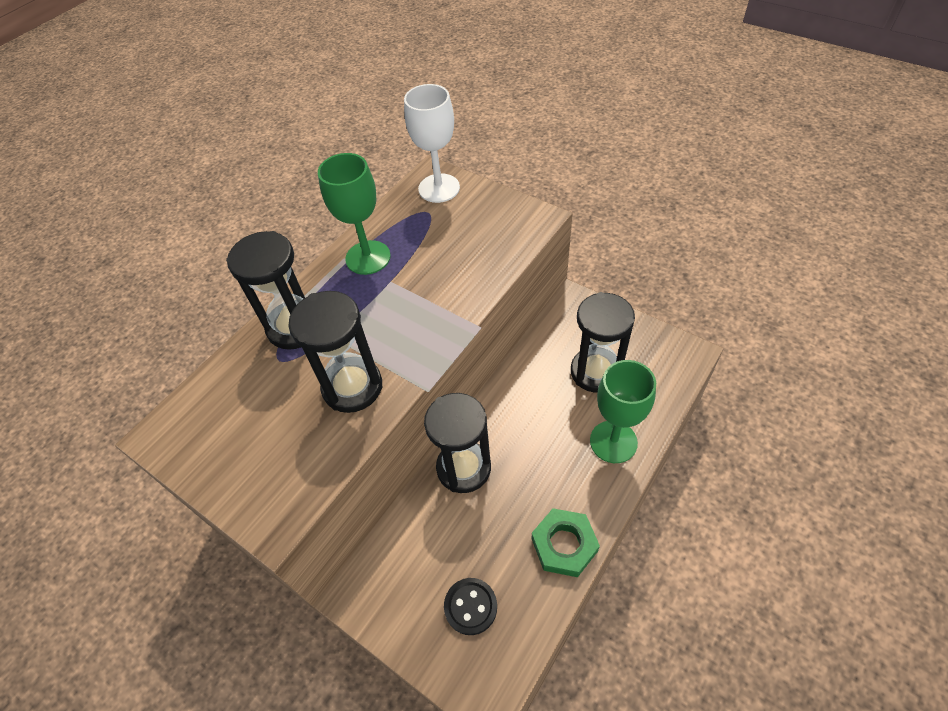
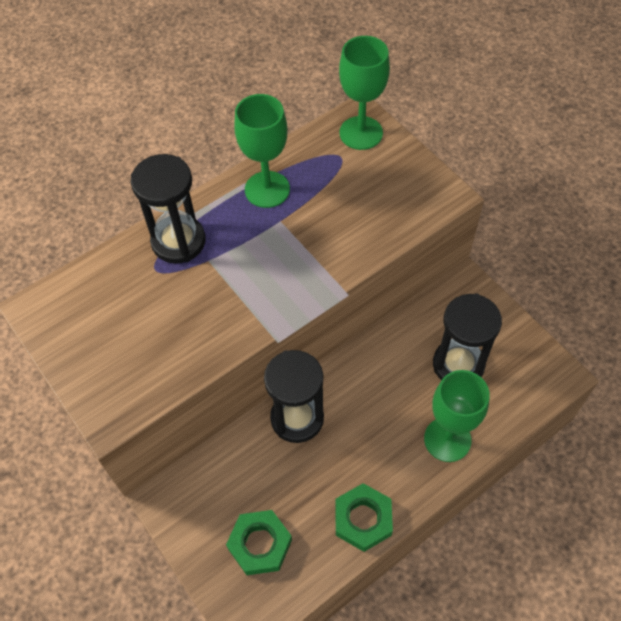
camera: 15 degrees right, 5 degrees up
(352, 387) = (212, 316): black hourglass -> none
(439, 188) = (361, 133): white goblet -> green goblet
(470, 606) = (260, 544): black button -> green nut

